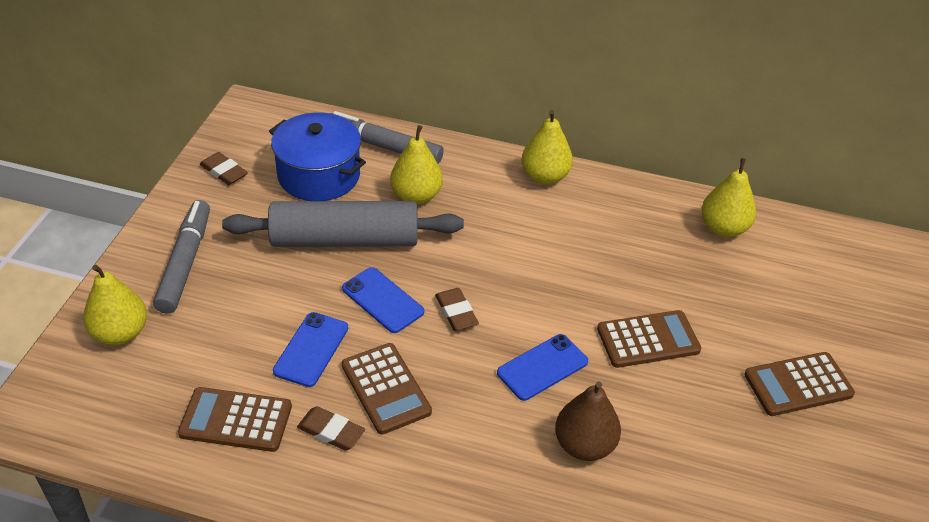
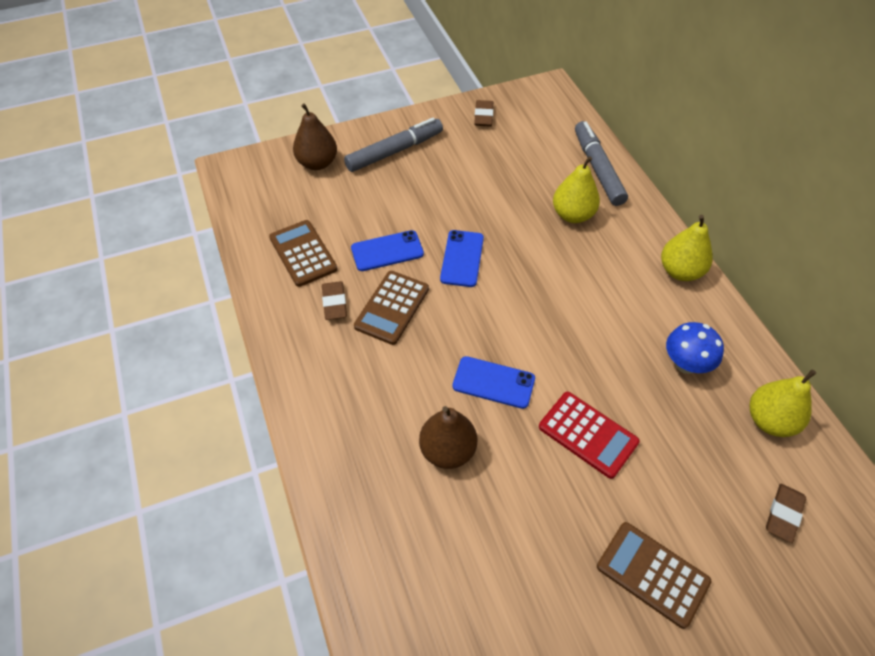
camera: 55 degrees right, 10 degrees up
(120, 333) = (317, 163): yellow pear -> brown pear
(319, 175) = (532, 157): blue pot -> none
(345, 240) = (492, 206): grey rolling pin -> none
(456, 312) = (492, 303): brown eraser -> brown eraser (784, 514)
(635, 237) = (685, 364): none -> blue mushroom
(648, 340) = (588, 435): brown calculator -> red calculator

